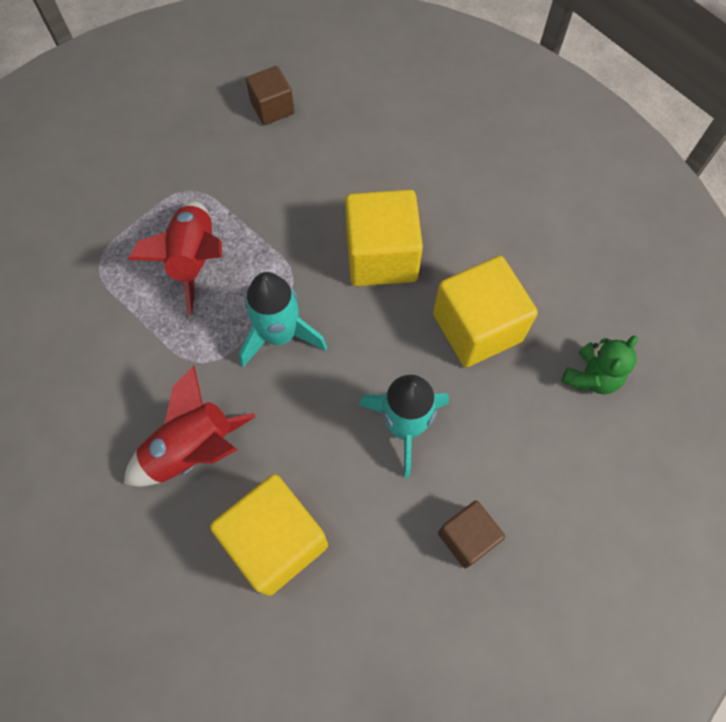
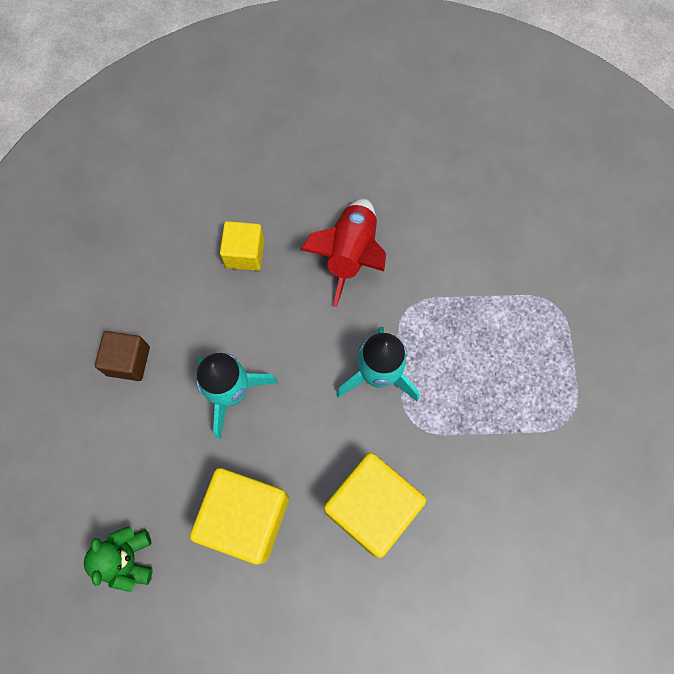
camera: 135 degrees right, 5 degrees up
(194, 260) = (497, 369): red rocket -> none
(272, 108) = (602, 560): brown cube -> none
(276, 541) = (244, 253): yellow cube -> yellow cube, size x0.57

